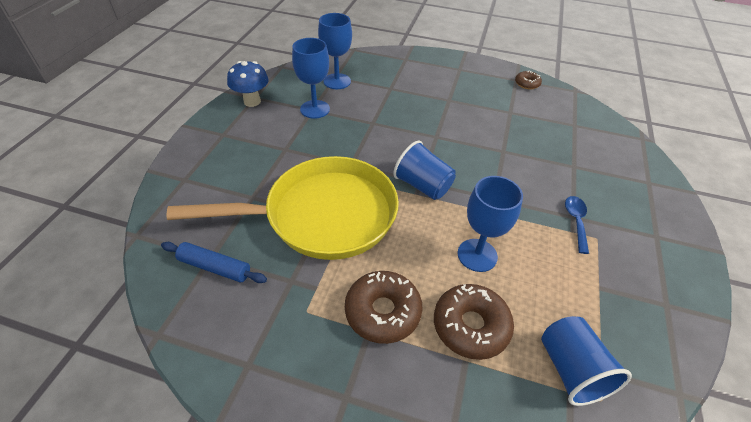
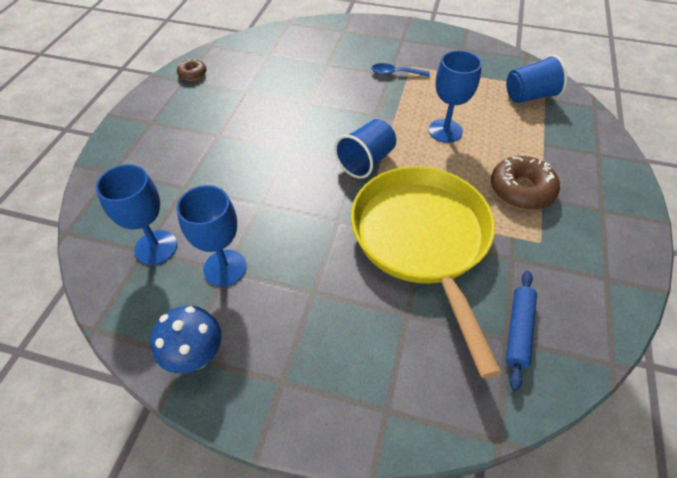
camera: 90 degrees left, 5 degrees up
(470, 326) = (514, 139): brown donut -> none

